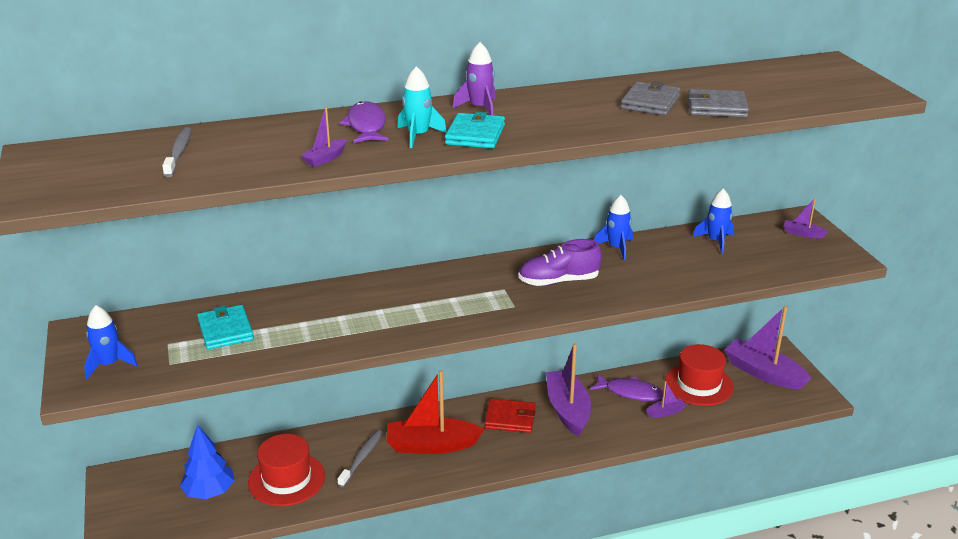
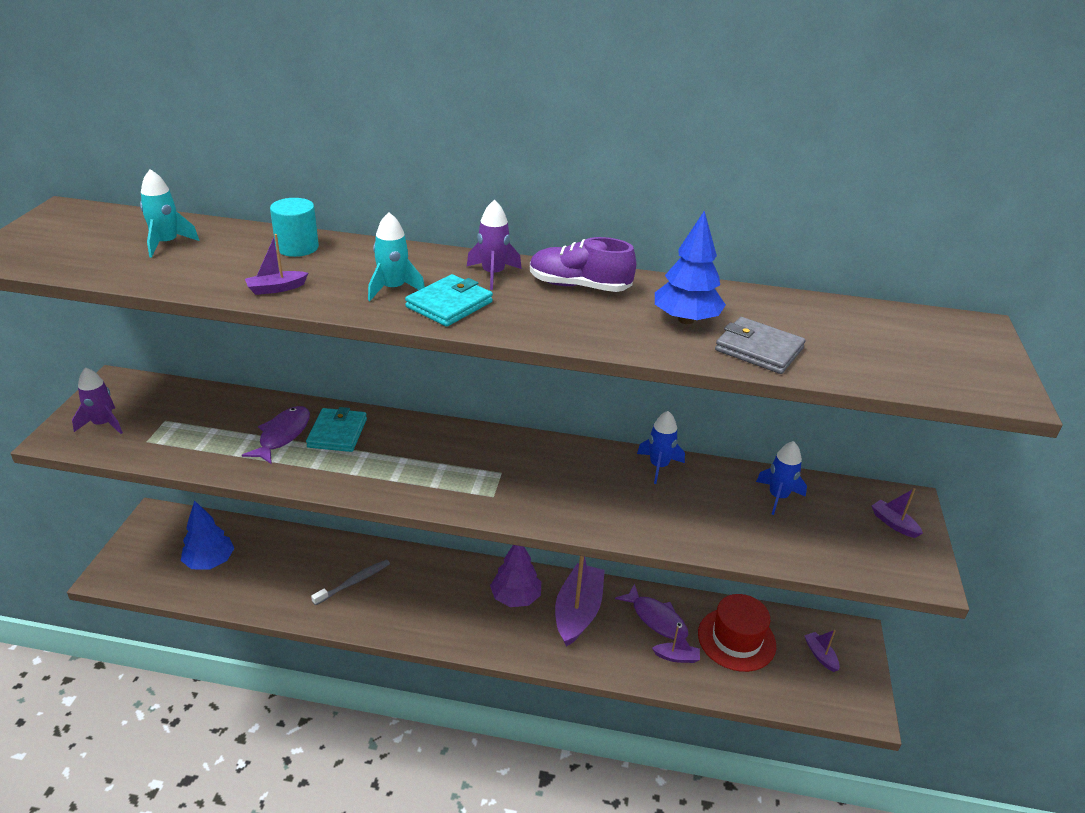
camera: 25 degrees right, 5 degrees up
(109, 364) = (103, 424): blue rocket -> purple rocket
(179, 152) = (166, 243): grey toothbrush -> turquoise rocket
(225, 330) = (220, 425): turquoise wallet -> turquoise wallet (337, 433)
(286, 479) = (277, 576): red hat -> none
(298, 128) = (297, 247): none -> turquoise cylinder
(366, 126) = (360, 263): purple fish -> purple fish (282, 435)
(431, 445) = (423, 595): red boat -> none
(510, 418) = (515, 597): red wallet -> purple tree
(558, 281) = (563, 484): purple shoe -> purple shoe (579, 286)
(650, 102) = (686, 320): grey wallet -> blue tree
(763, 373) = (820, 655): purple boat -> purple boat, size x0.45

